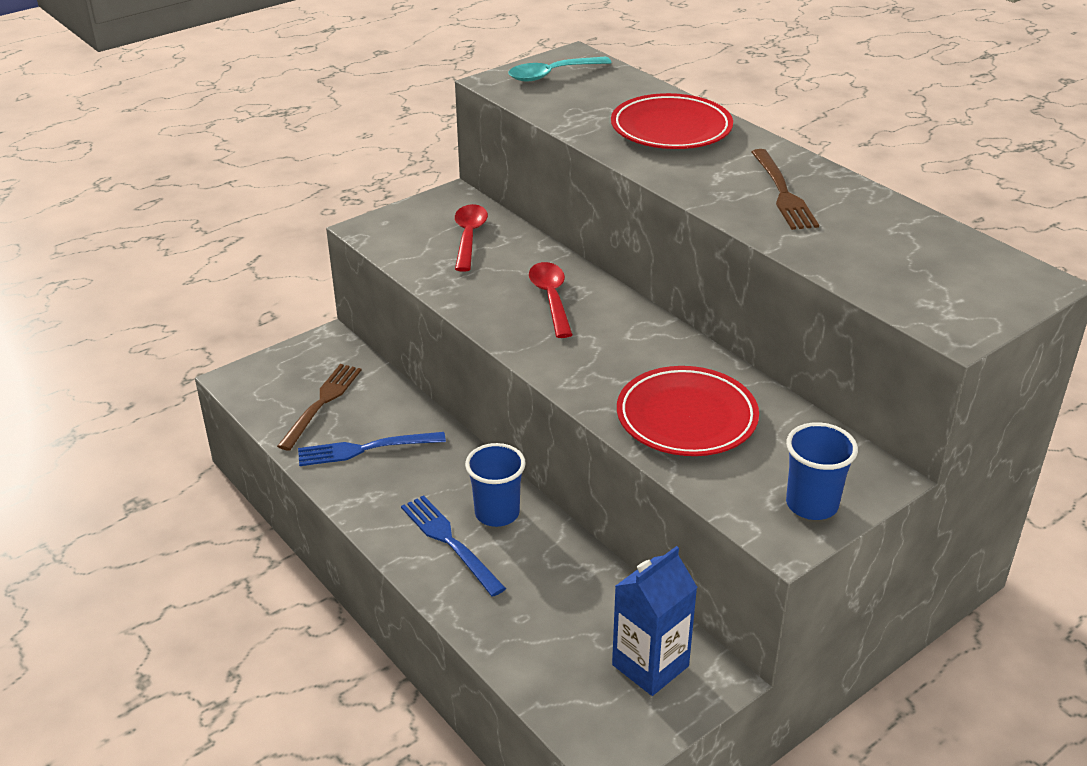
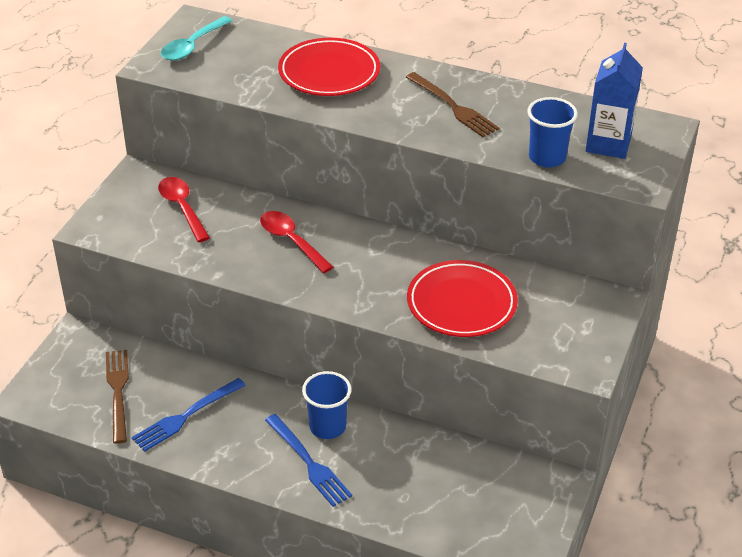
camera: 30 degrees left, 5 degrees up
(449, 541) = (309, 463): blue fork -> blue fork turned 150 degrees counterclockwise
(650, 665) = (513, 492): blue carton -> blue carton (608, 144)
(811, 504) = (586, 337): blue cup -> blue cup (547, 158)

